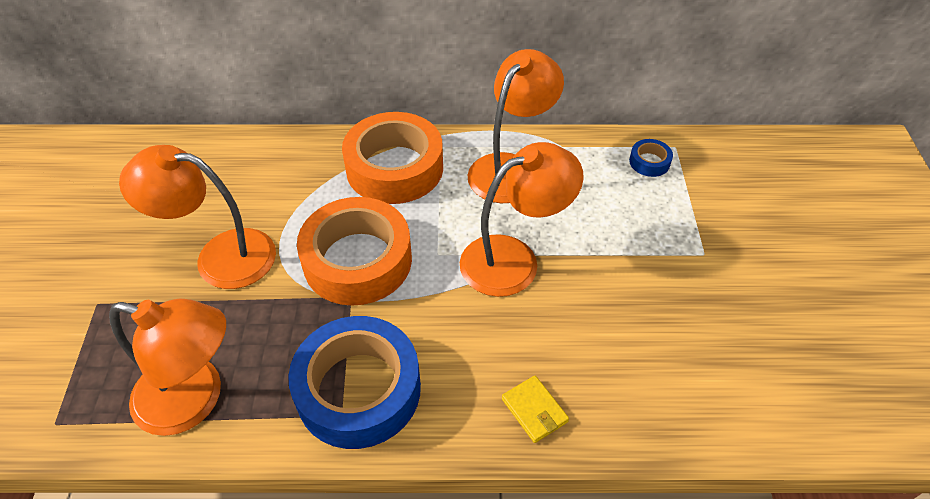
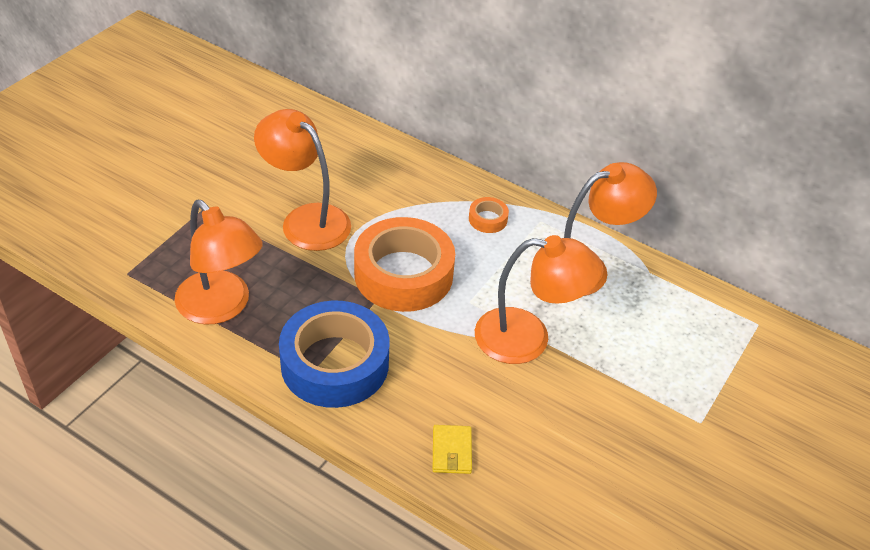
camera: 30 degrees right, 5 degrees down
(394, 168) = (488, 219): orange tape -> orange tape, size x0.42
(649, 162) = (720, 324): blue tape -> none

